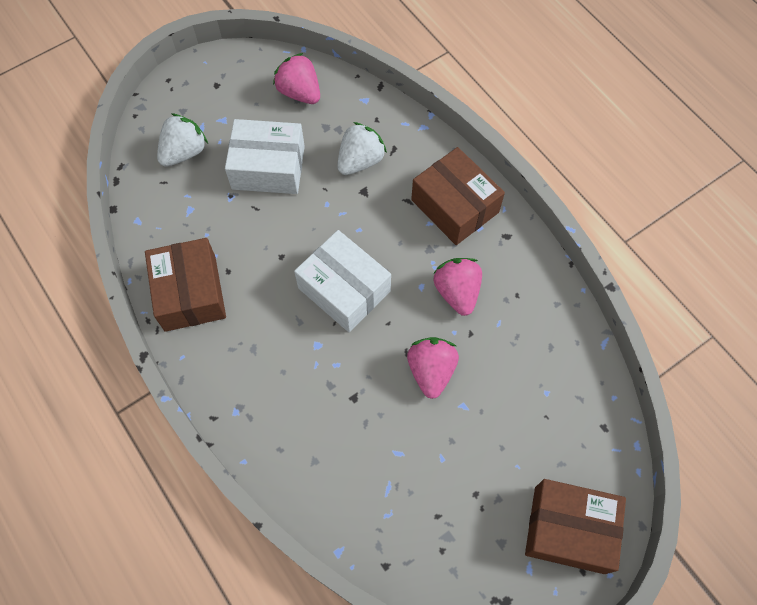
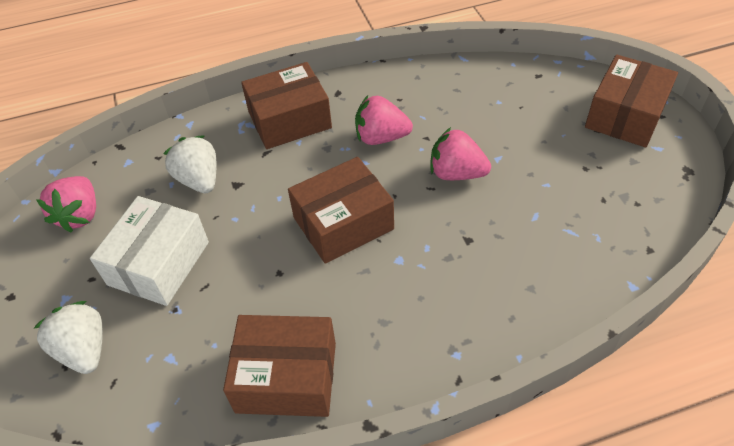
camera: 70 degrees left, 15 degrees down
(299, 92) = (80, 215): pink strawberry -> pink strawberry turned 60 degrees counterclockwise
(344, 289) = (343, 223): white box -> brown box

